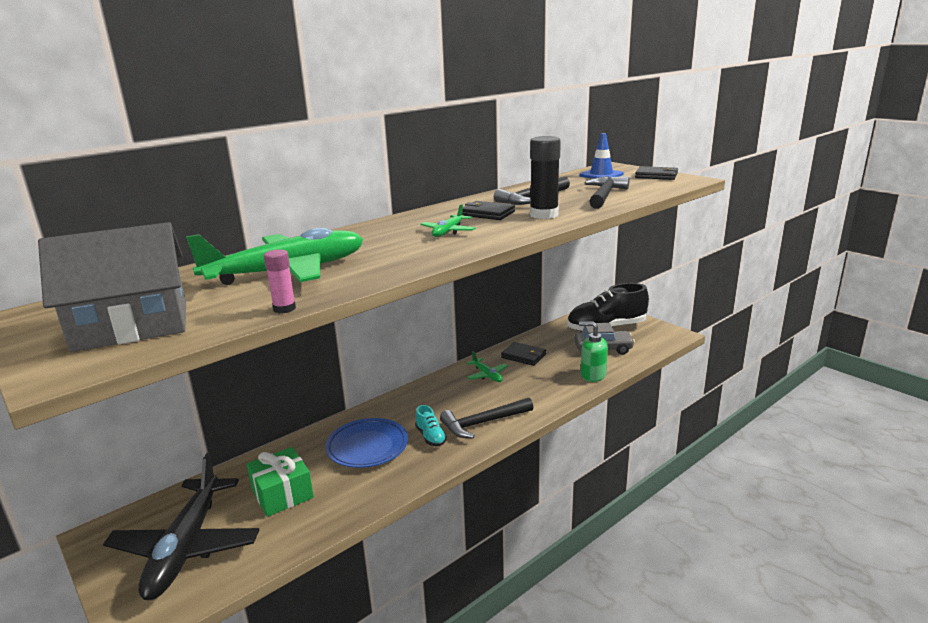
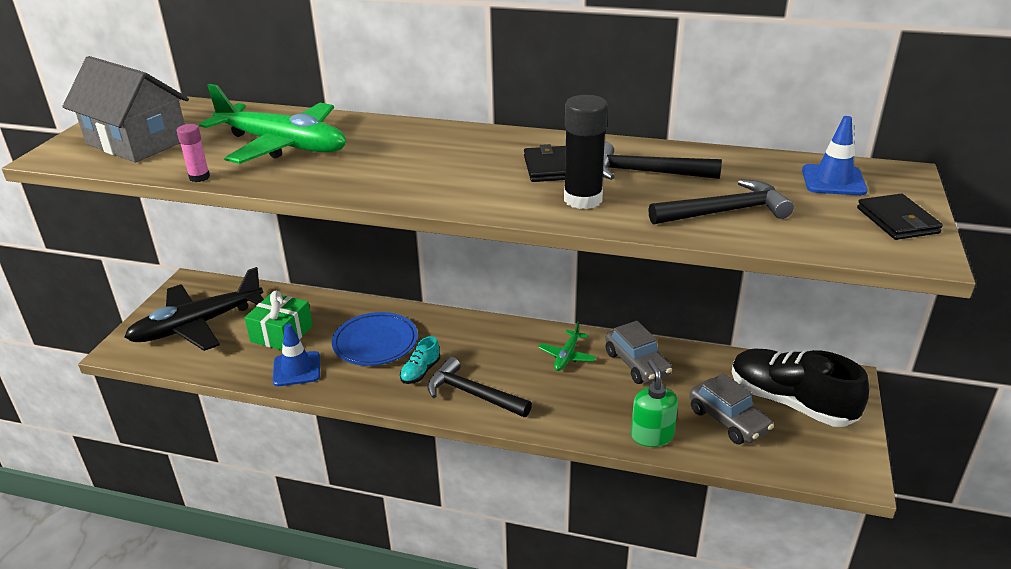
camera: 55 degrees right, 10 degrees up
(346, 499) = (296, 369): none -> blue traffic cone
(448, 231) = (461, 170): green plane -> none
(523, 356) = (637, 364): black wallet -> grey car

